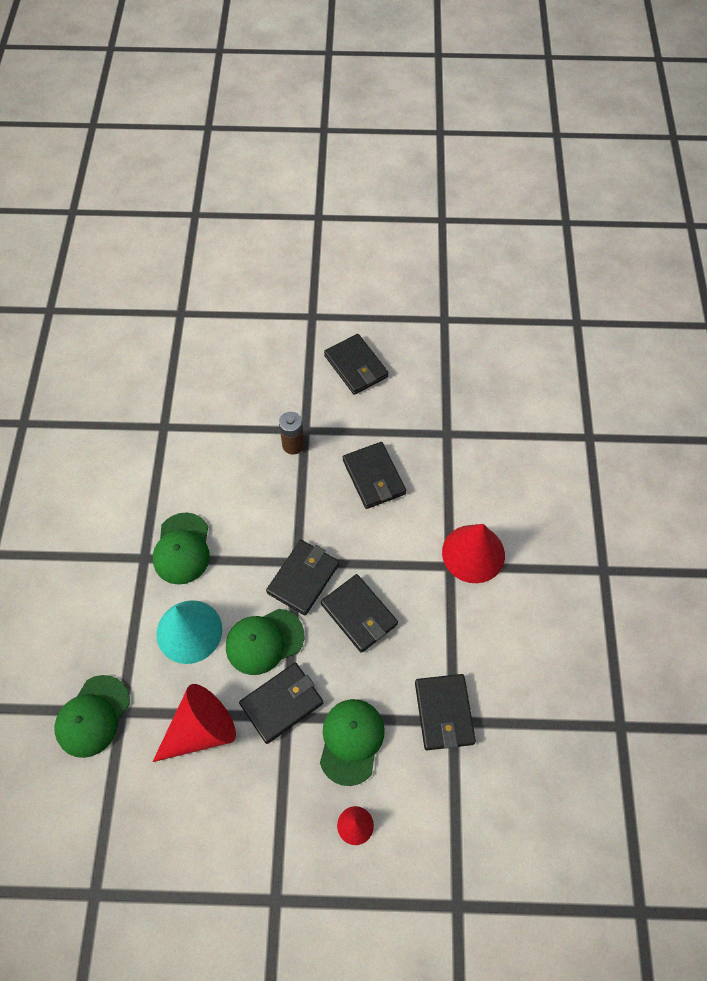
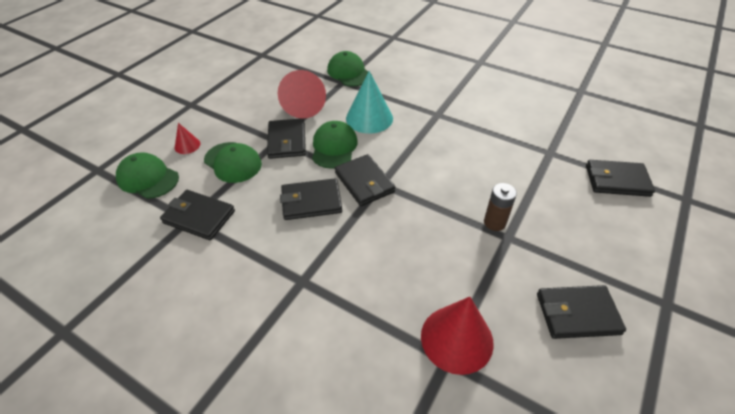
camera: 120 degrees right, 15 degrees down
(182, 549) = (432, 132): green cap -> green cap (148, 178)
(374, 477) = (428, 266): black wallet -> black wallet (617, 180)
(473, 553) = (299, 306): red cone -> red cone (456, 339)

